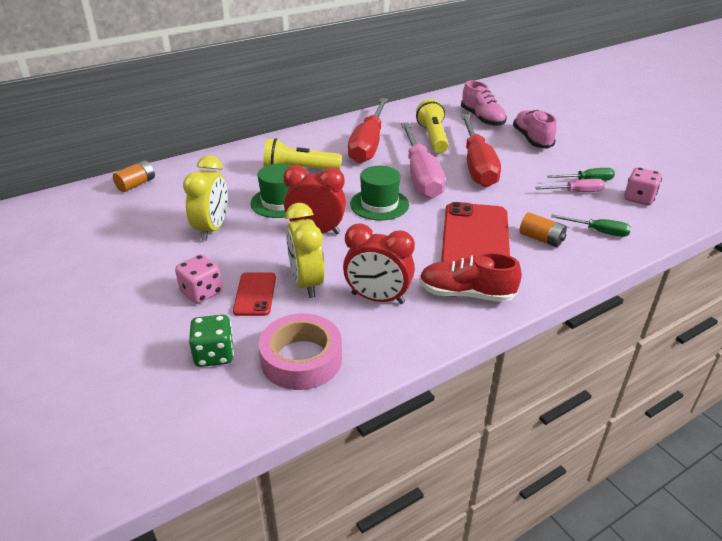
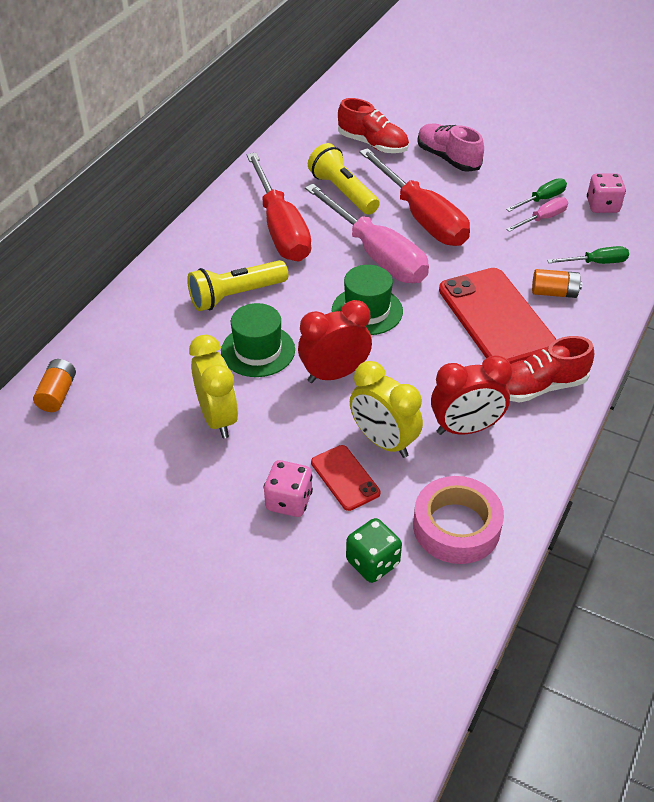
camera: 30 degrees left, 10 degrees up
(482, 119) = (373, 144): pink shoe -> red shoe

